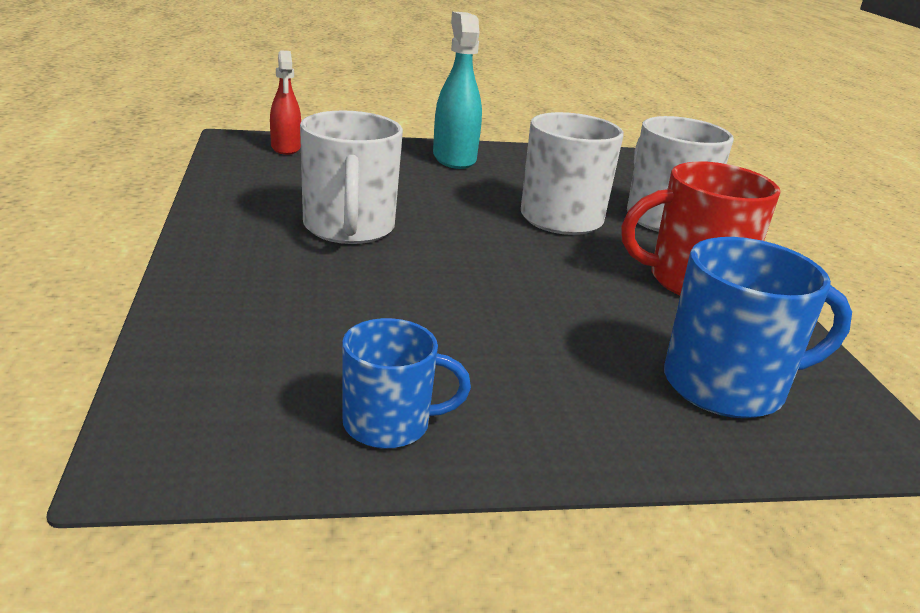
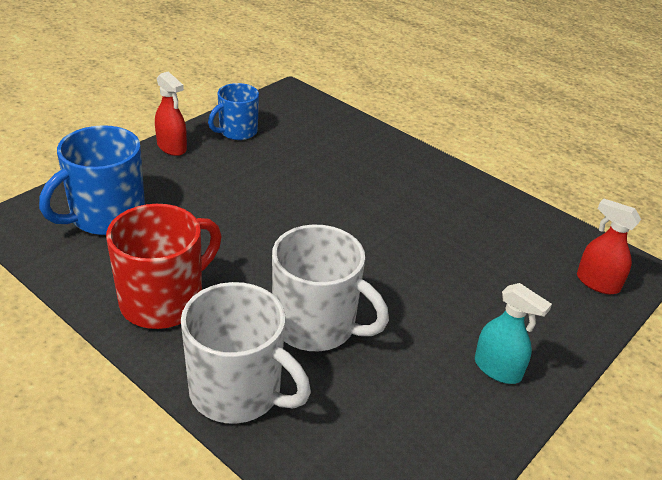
camera: 140 degrees right, 10 degrees up
(349, 228) = (410, 221): white mug -> none
(454, 158) = (498, 369): turquoise spray bottle -> turquoise spray bottle, size x0.66
(543, 450) = (172, 147): none -> red spray bottle

